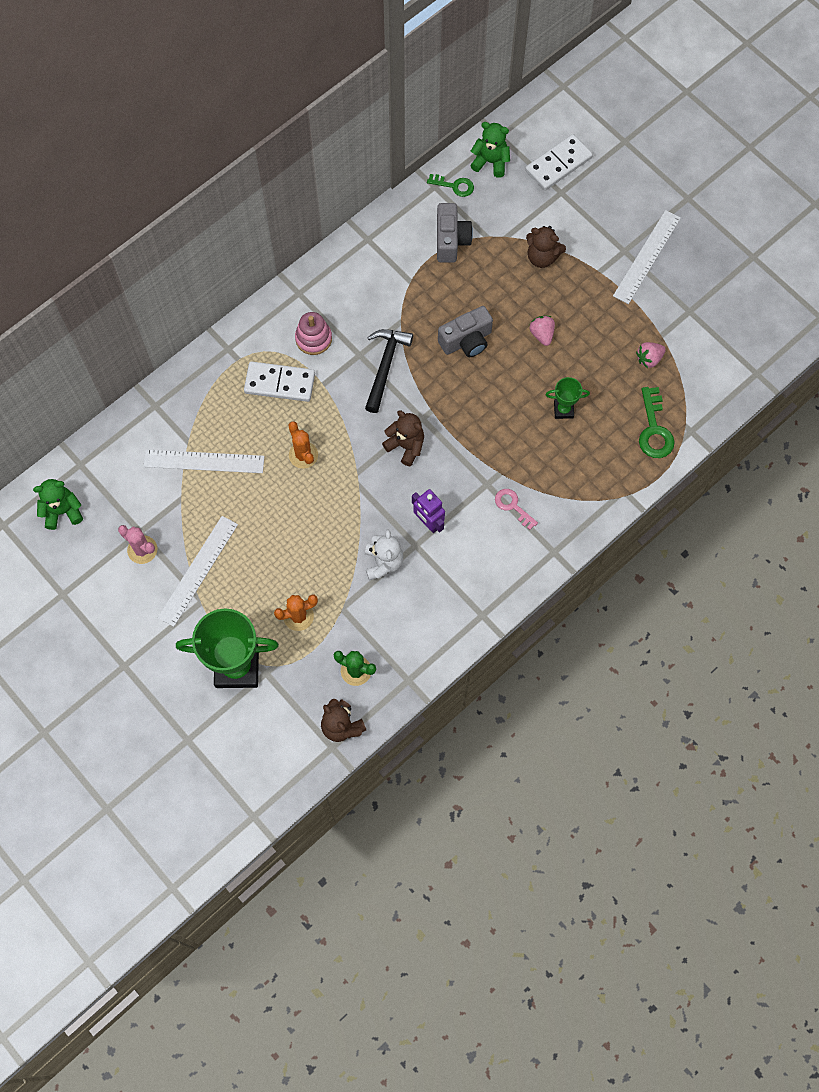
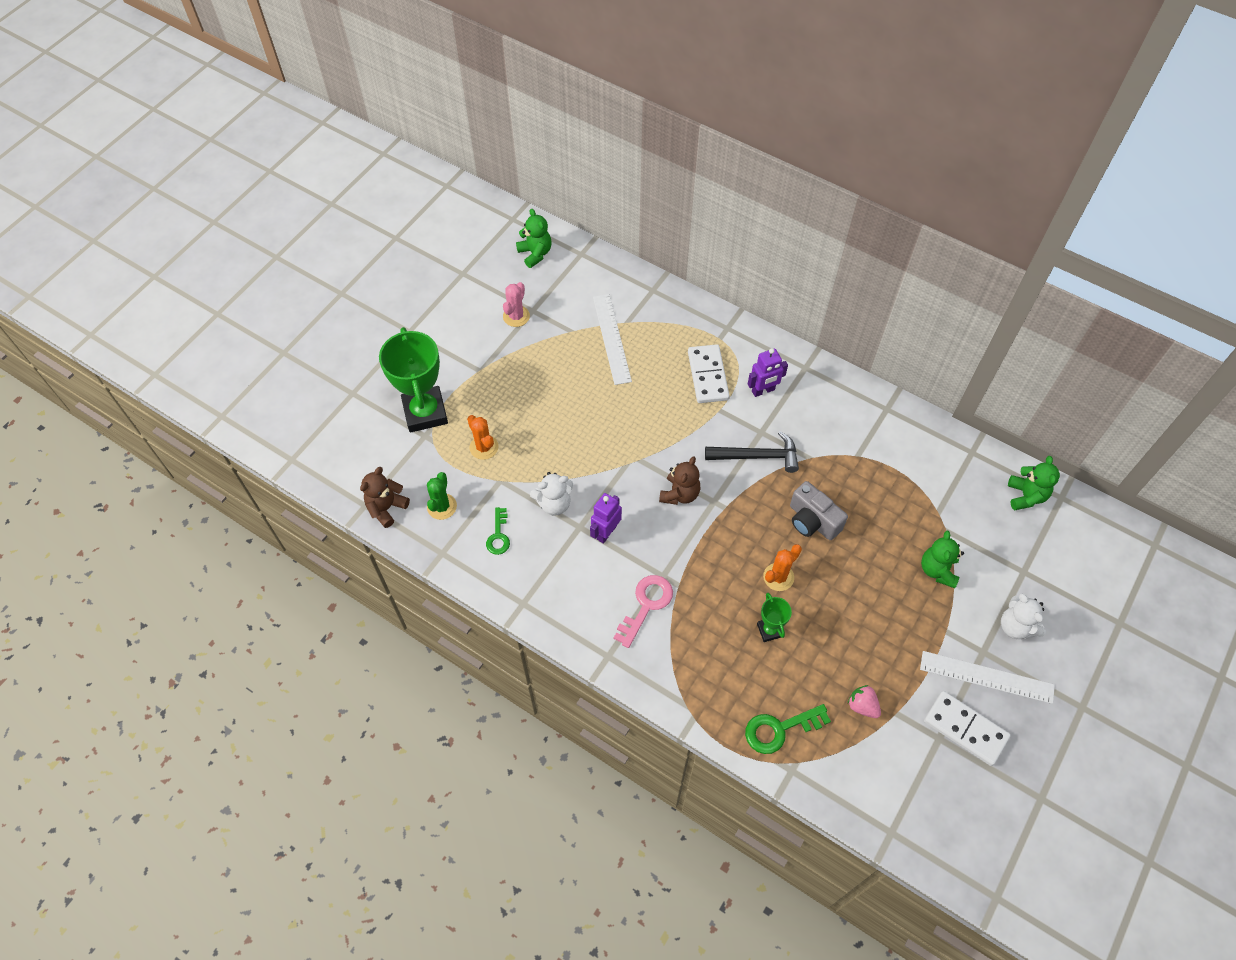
camera: 75 degrees right, 10 degrees down
(198, 570) = (508, 361): white ruler -> none
(303, 455) = (642, 412): orange cactus -> orange cactus (778, 577)
(313, 338) = (763, 391): pink stacking toy -> purple robot
(451, 240) = (918, 481): grey camera -> none
(454, 186) = (981, 469): green key -> green key (498, 535)
(513, 506) = (646, 605): pink key -> pink key, size x1.54
(542, 257) = (937, 570): brown teddy bear -> green teddy bear
(542, 334) = (848, 590): pink strawberry -> none
(558, 164) = (1056, 561): white domino -> white domino (965, 729)
(609, 218) = (1016, 626): none -> white teddy bear

